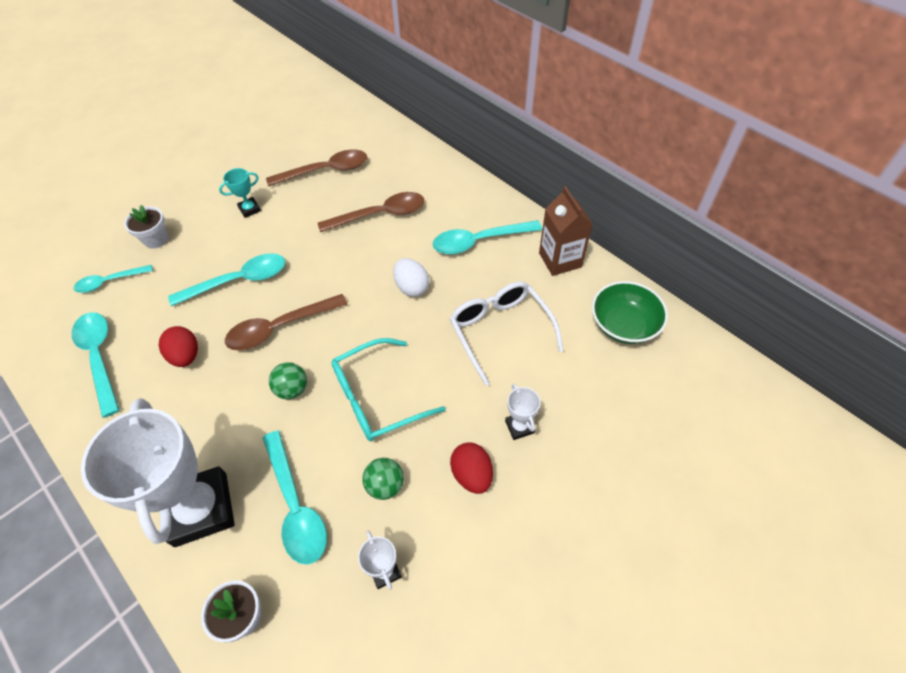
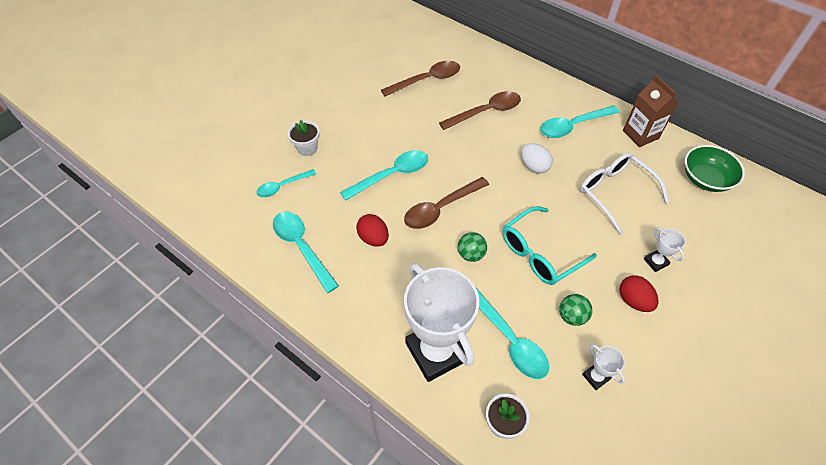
camera: 10 degrees left, 0 degrees up
(249, 209) = (376, 117): turquoise trophy -> none

